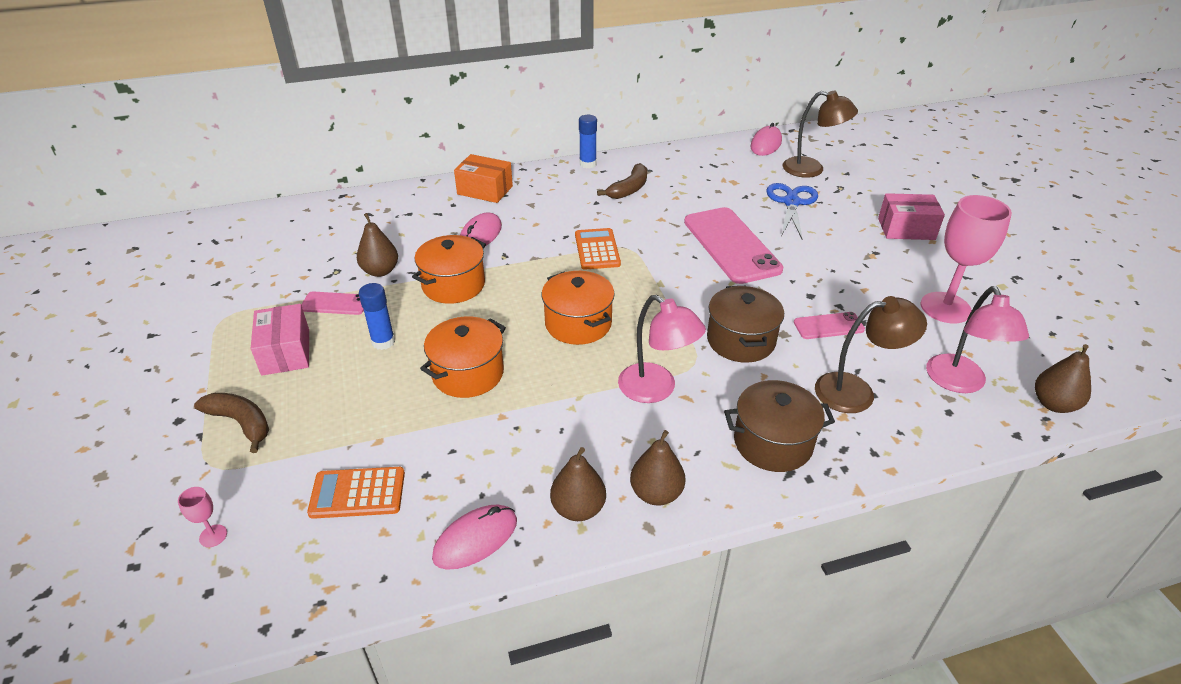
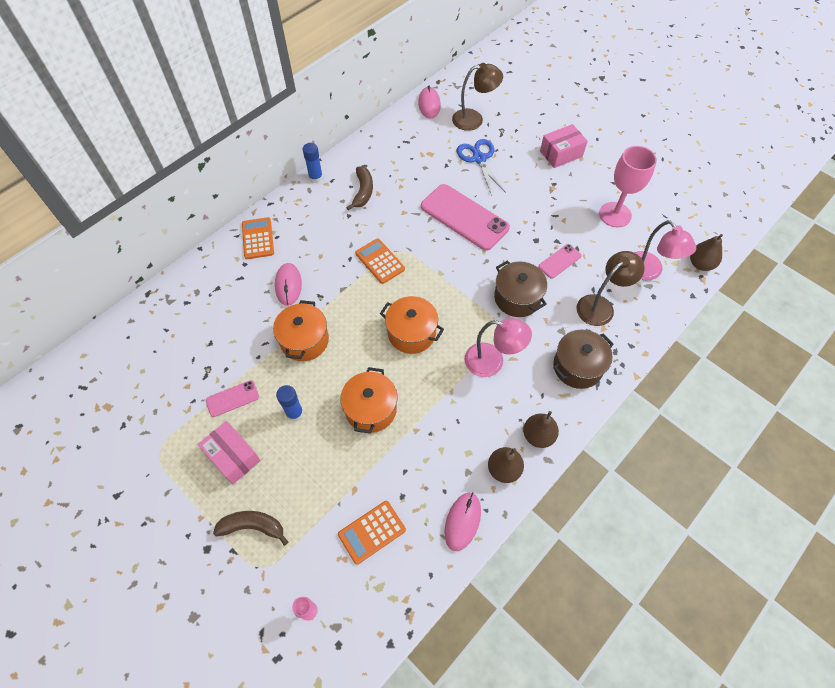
camera: 30 degrees left, 20 degrees up
(380, 271) = (241, 353): brown pear -> none
(485, 190) = (258, 238): orange box -> orange calculator

